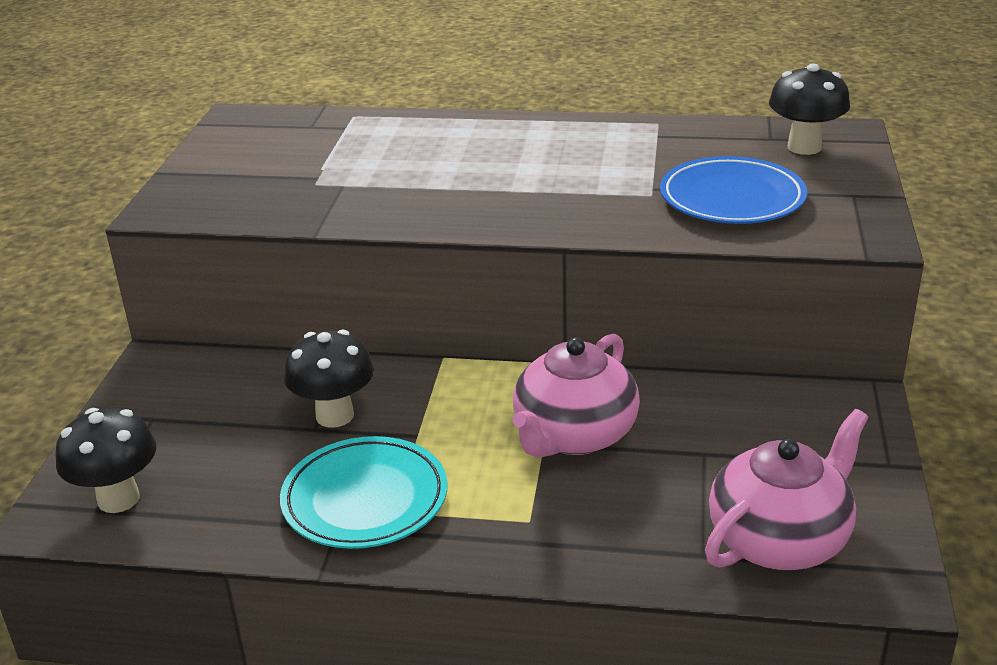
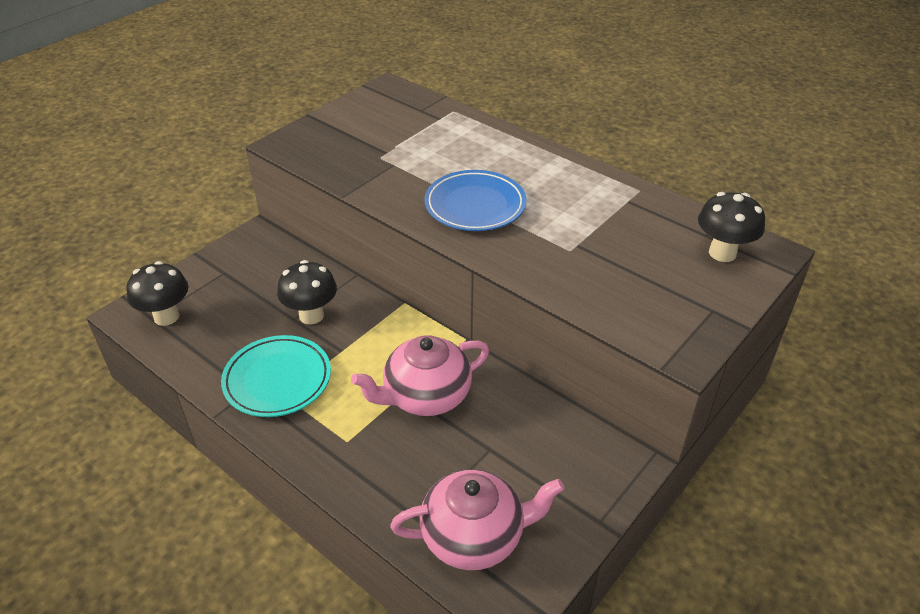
camera: 30 degrees right, 10 degrees up
(732, 198) = (621, 276): blue plate -> blue plate (475, 205)

